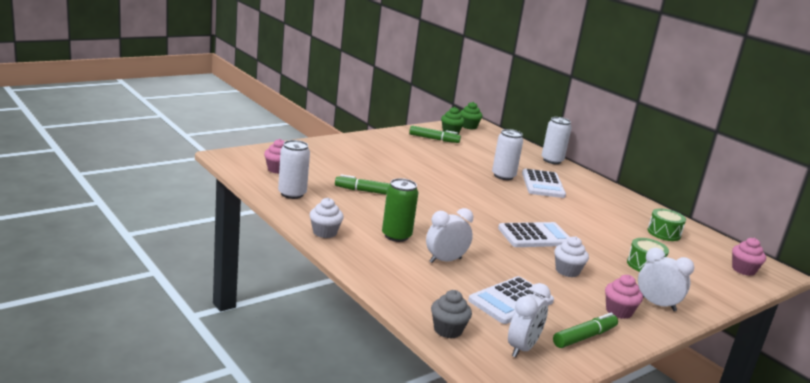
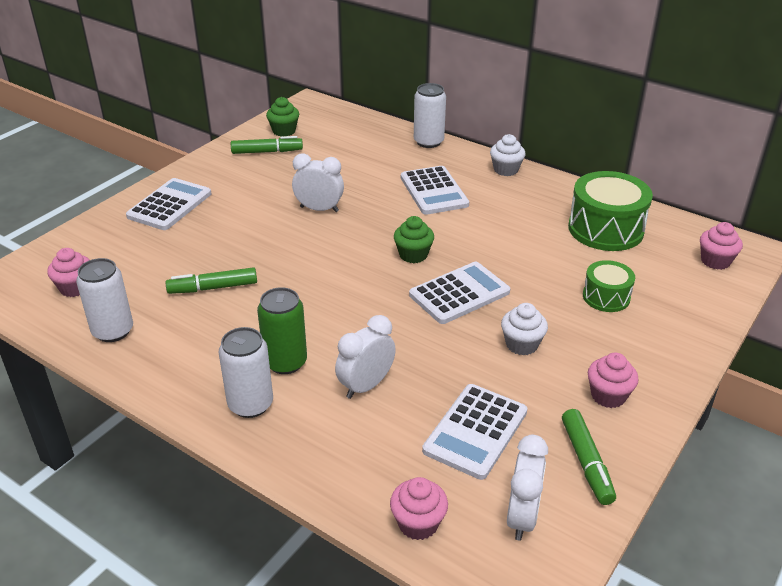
camera: 15 degrees left, 15 degrees up
(324, 232) = (186, 393): white cupcake -> white cupcake (506, 170)
(356, 148) = (170, 205): none -> white calculator
(448, 330) = (418, 523): grey cupcake -> pink cupcake
(469, 126) = (303, 112): green cupcake -> green cupcake (413, 255)
(503, 176) = (380, 192): white can -> white can (250, 404)
(584, 337) = (586, 462): green marker -> green marker turned 135 degrees clockwise
(657, 304) = (645, 364): white clock -> white clock (319, 209)
(664, 233) = (605, 229): green drum -> green drum, size x1.76

